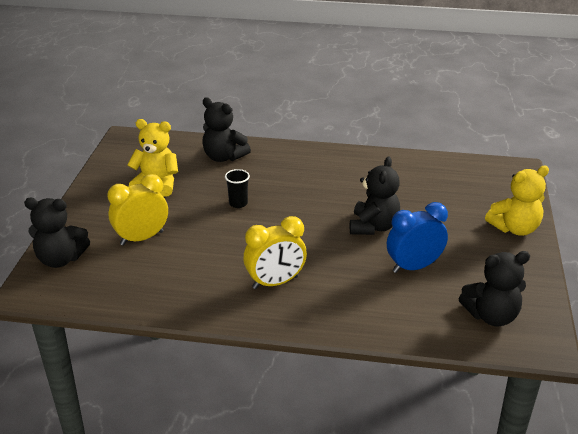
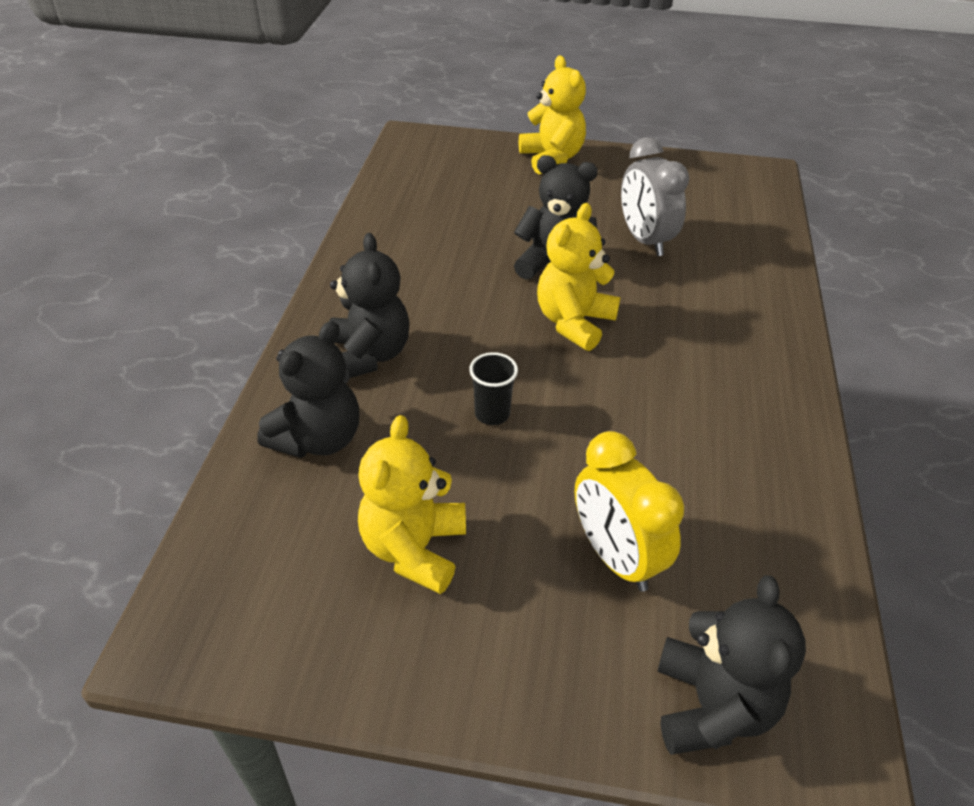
camera: 90 degrees left, 10 degrees up
(275, 282) = (709, 369): yellow clock -> none
(316, 232) = (574, 322): none -> yellow teddy bear
(414, 267) = (645, 240): blue clock -> grey clock
(491, 316) = (725, 196): black teddy bear -> black teddy bear (369, 355)

